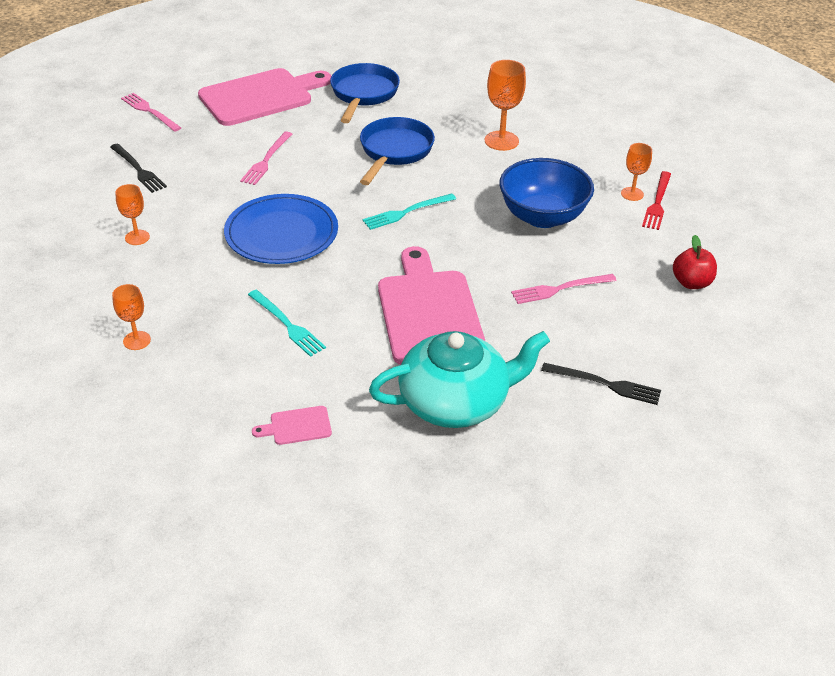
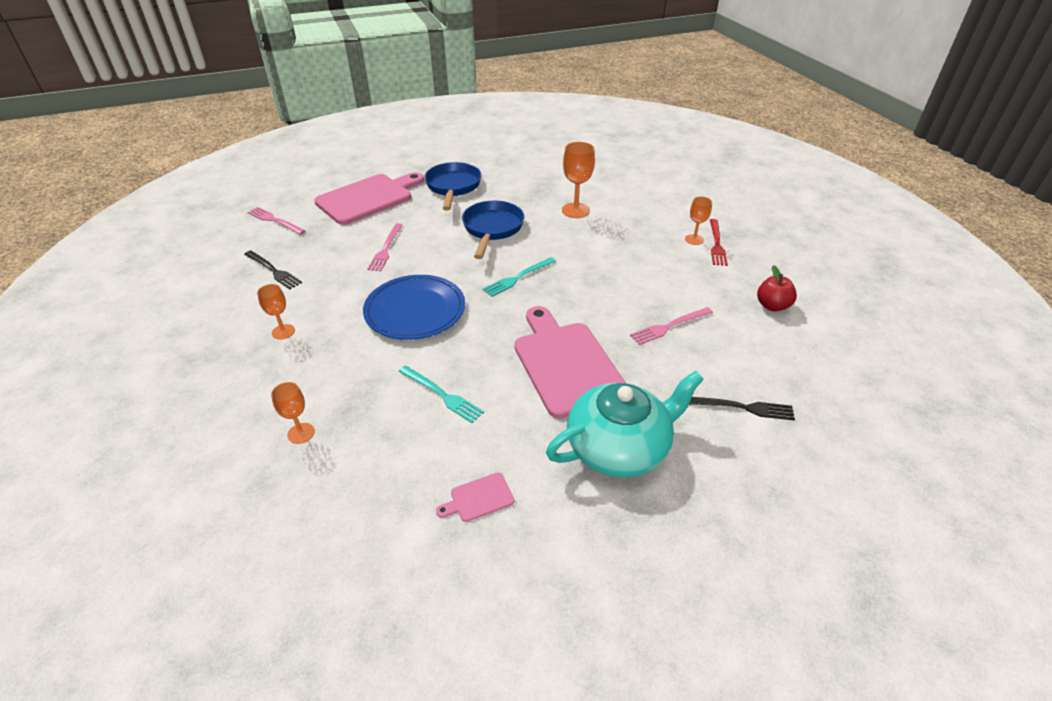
camera: 10 degrees left, 0 degrees up
(542, 217) = (631, 267): blue bowl -> none

